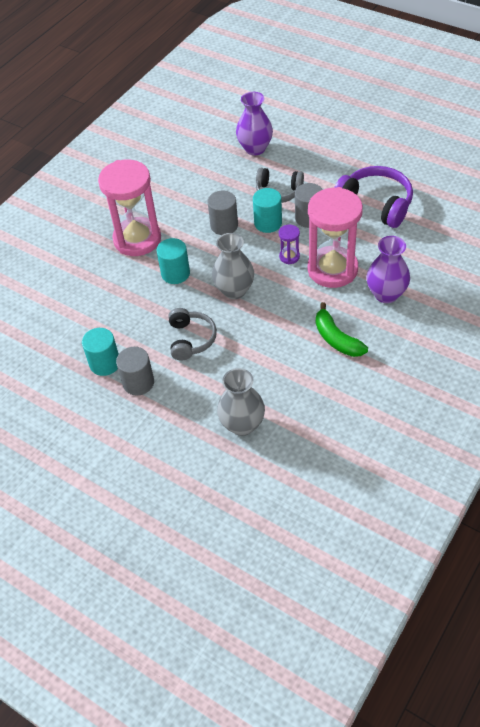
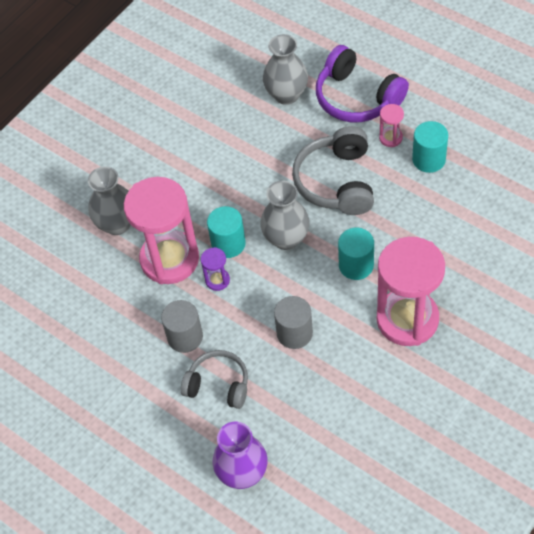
camera: 175 degrees left, 5 degrees up
(138, 382) = (391, 138): grey cylinder -> pink hourglass
(191, 339) = (336, 182): grey headphones -> grey headphones, size x1.52
(268, 223) = (238, 333): turquoise cylinder -> turquoise cylinder (228, 244)
(336, 339) = (182, 175): green banana -> none
(375, 204) = (96, 353): purple headphones -> purple headphones (357, 97)
(386, 294) = (117, 224): purple vase -> grey vase

